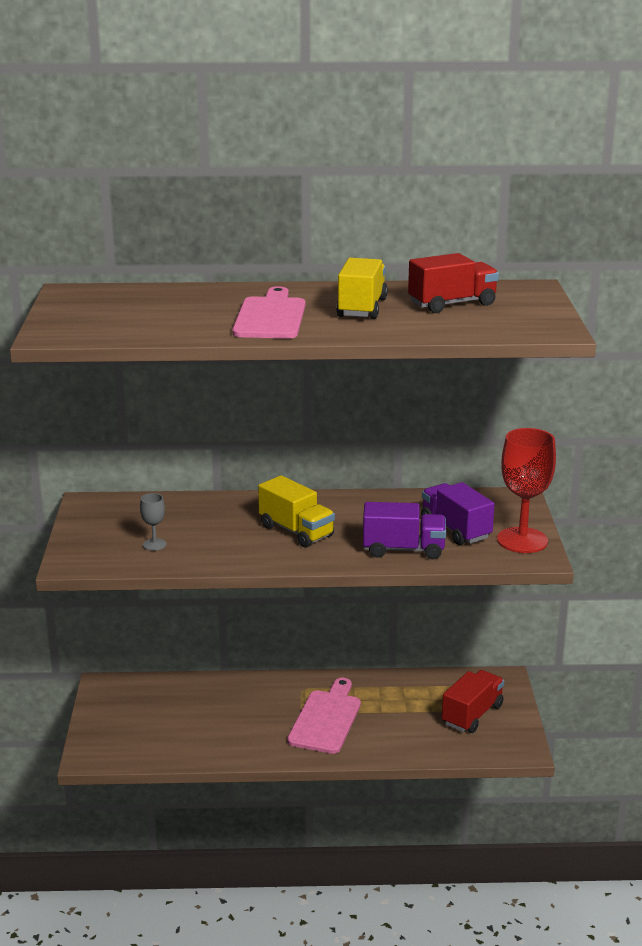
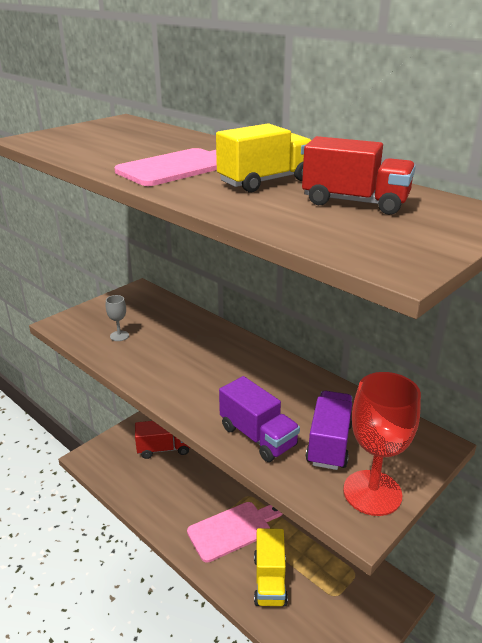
camera: 45 degrees right, 5 degrees up
(296, 531) = (212, 374): yellow truck -> yellow truck (270, 580)
(472, 715) = (336, 607): red truck -> red truck (164, 449)

